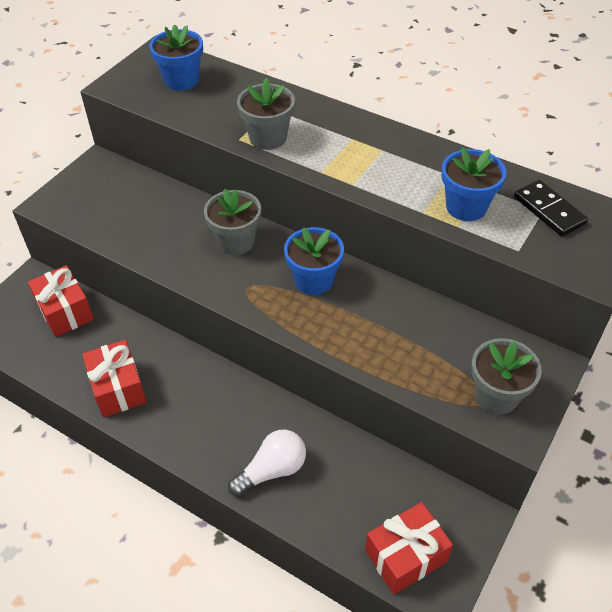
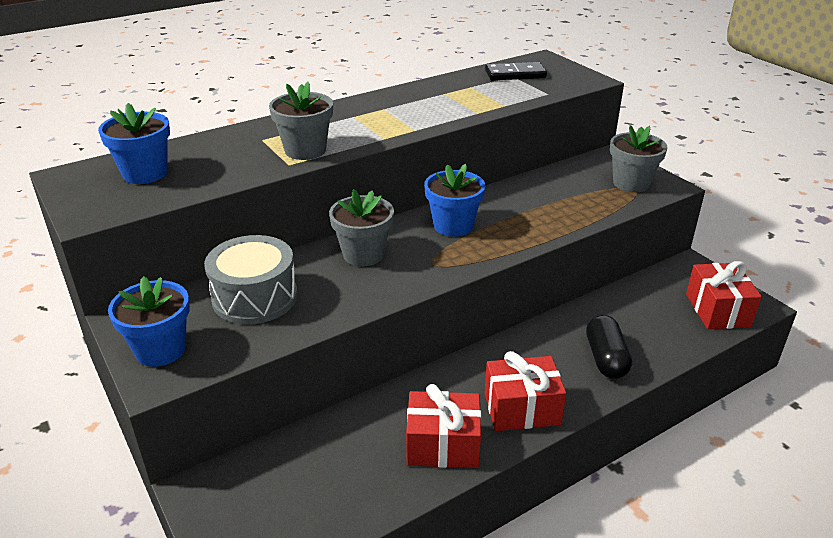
camera: 65 degrees left, 15 degrees down
(65, 311) = (285, 467): red gift -> red gift (521, 409)
(149, 208) = (255, 297): none -> grey drum
(272, 470) = (605, 358): white light bulb -> black capsule
(466, 207) = (486, 97): blue flower pot -> blue flower pot (160, 350)

